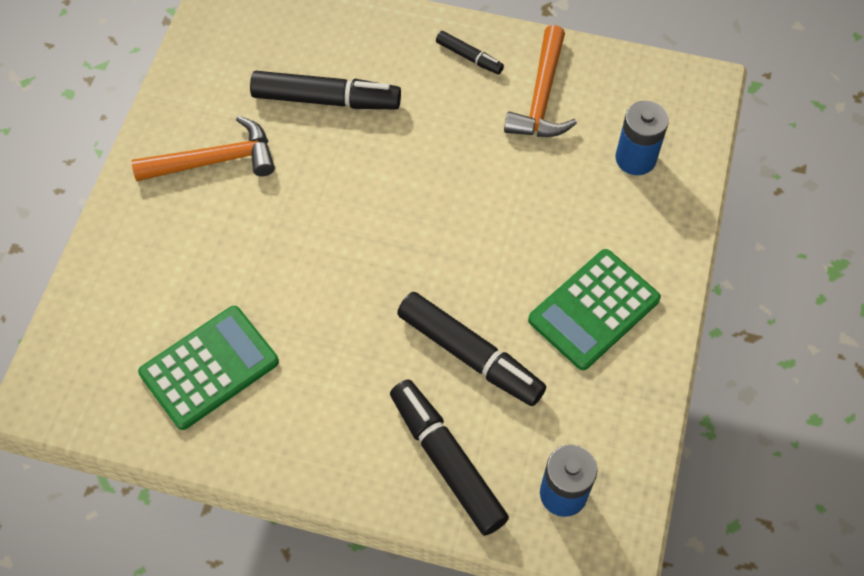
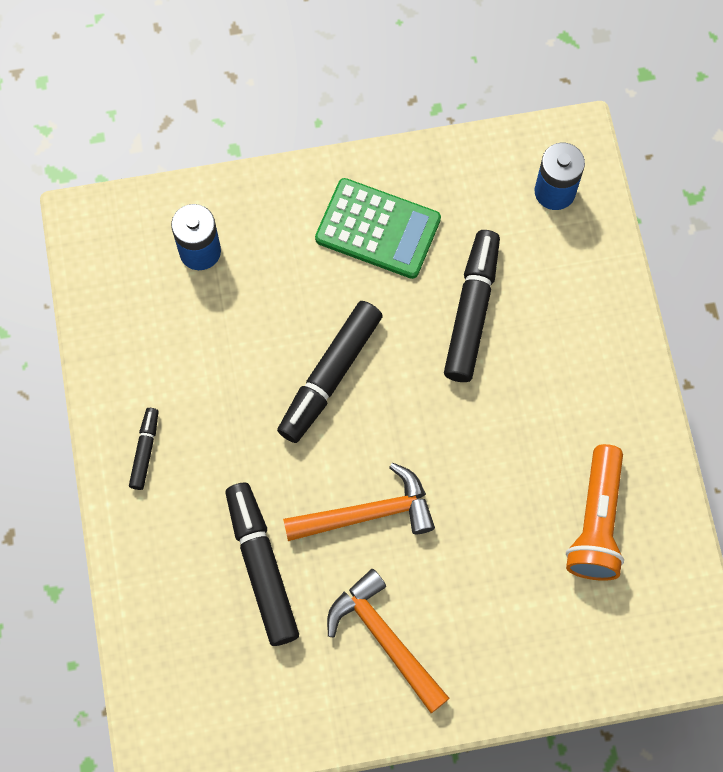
camera: 115 degrees left, 10 degrees up
(209, 367) = (596, 522): green calculator -> orange flashlight
(447, 461) = (574, 288): black marker -> black marker (330, 376)
(542, 97) = (165, 361): orange hammer -> orange hammer (368, 513)

